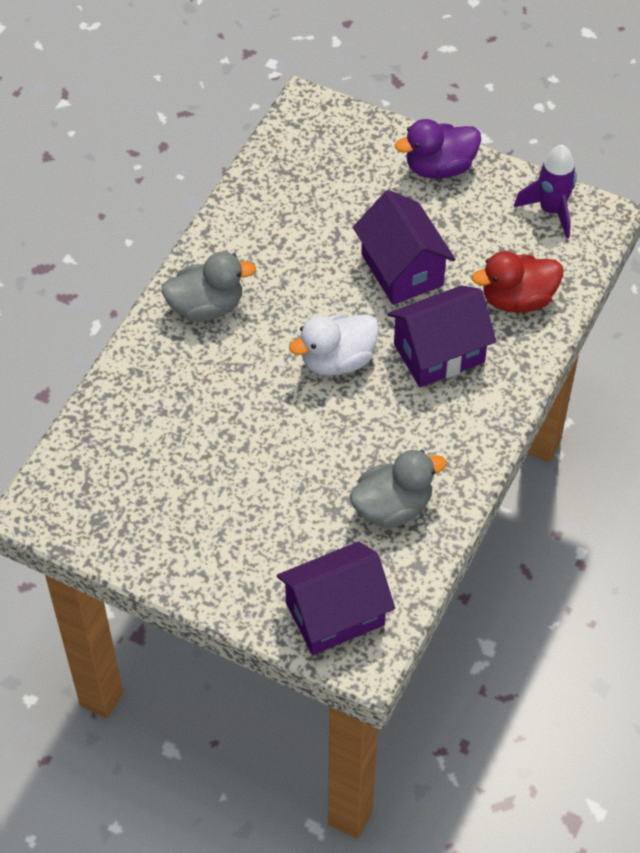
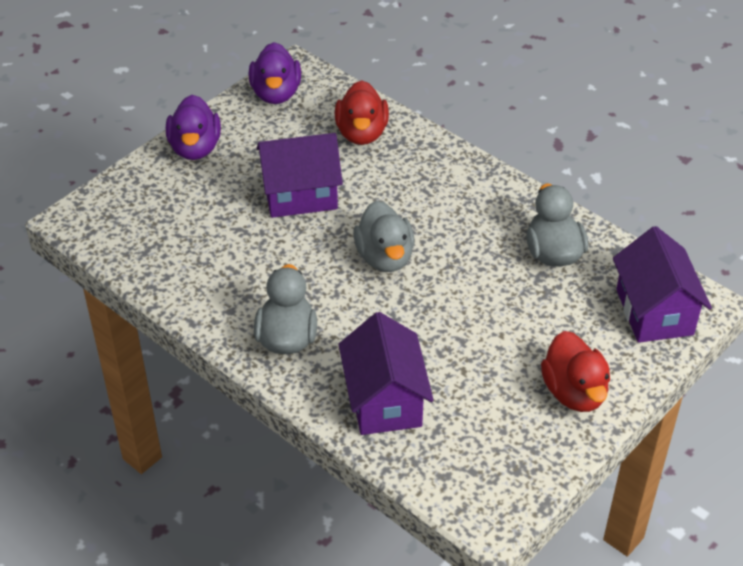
camera: 75 degrees left, 10 degrees down
(203, 554) = (574, 392): none -> red duck
(337, 360) = (385, 257): white duck -> grey duck
(439, 353) = (401, 191): purple house -> purple house (384, 400)
(551, 210) = (276, 93): purple rocket -> purple duck

